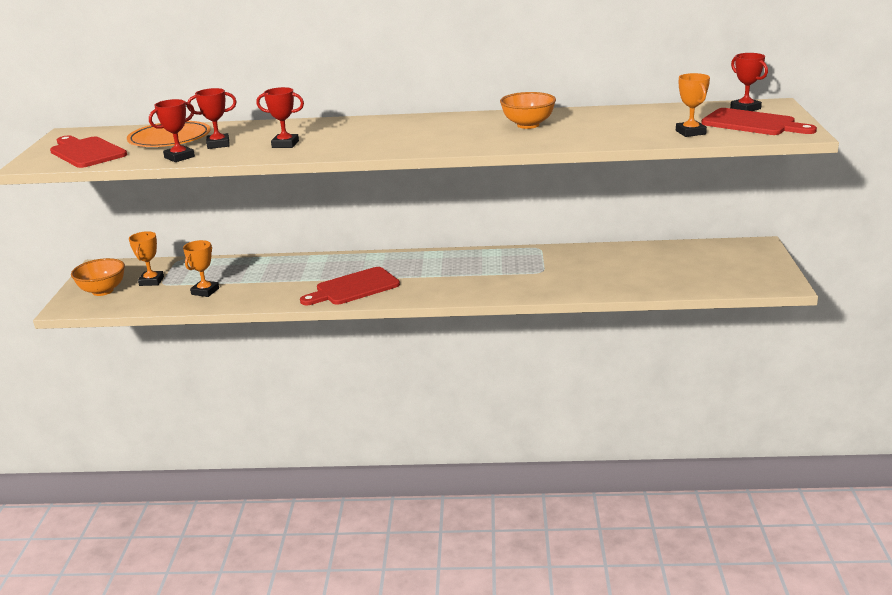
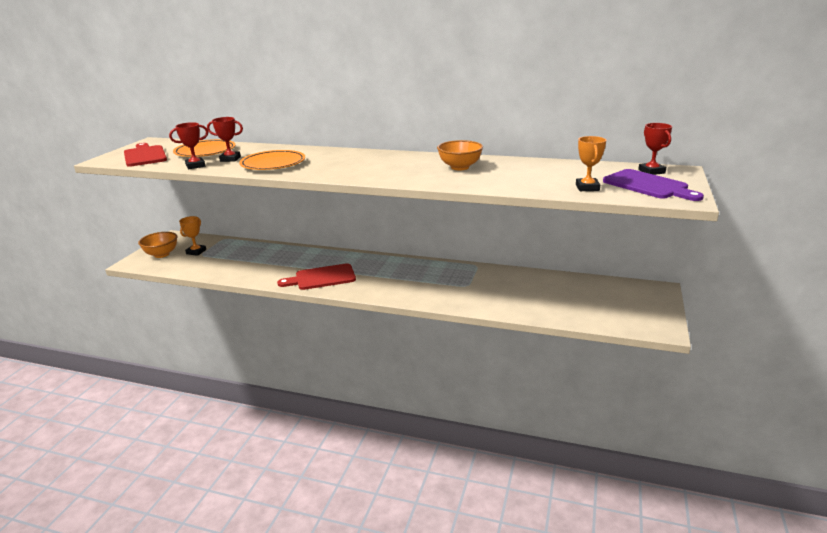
camera: 15 degrees right, 0 degrees up
(205, 291) = (223, 265): orange trophy -> none
(285, 144) = (273, 164): red trophy -> orange plate
(752, 123) = (648, 185): red cutting board -> purple cutting board

